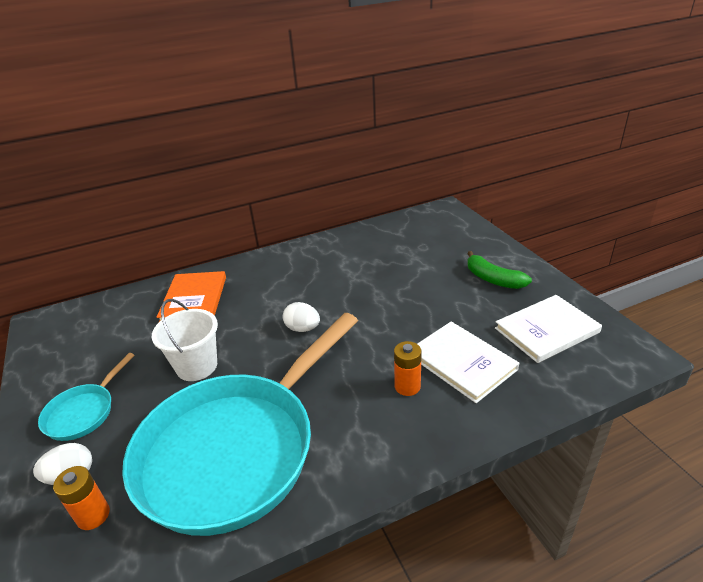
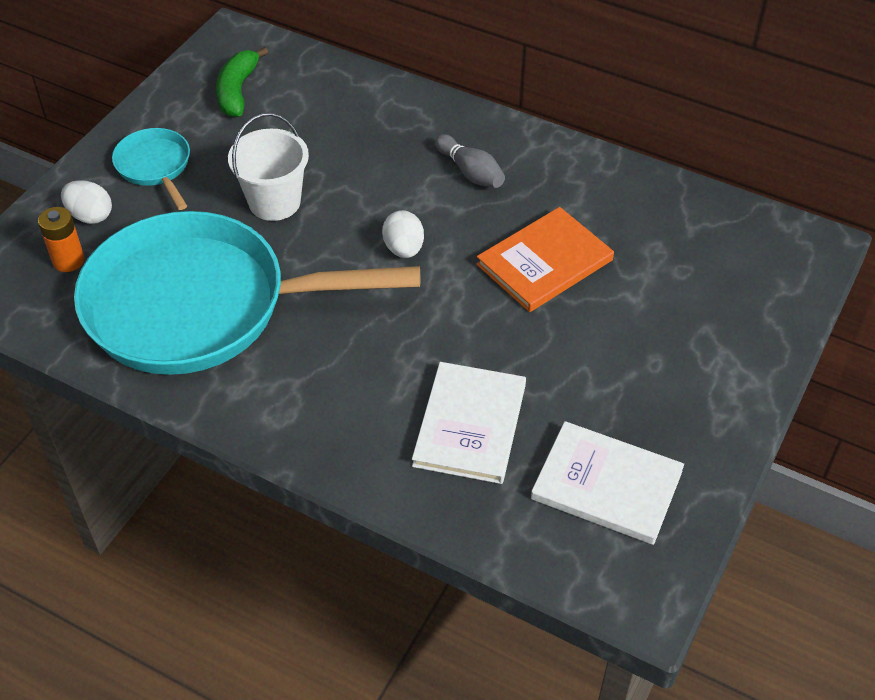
camera: 50 degrees right, 15 degrees up
(83, 412) = (155, 167): turquoise pan -> turquoise pan turned 75 degrees clockwise
(194, 299) = (369, 123): orange book -> orange book (544, 262)
(279, 280) = (470, 172): none -> grey bowling pin
(407, 386) = (389, 393): orange battery -> none
(493, 279) = (673, 383): green banana -> green banana (237, 91)

